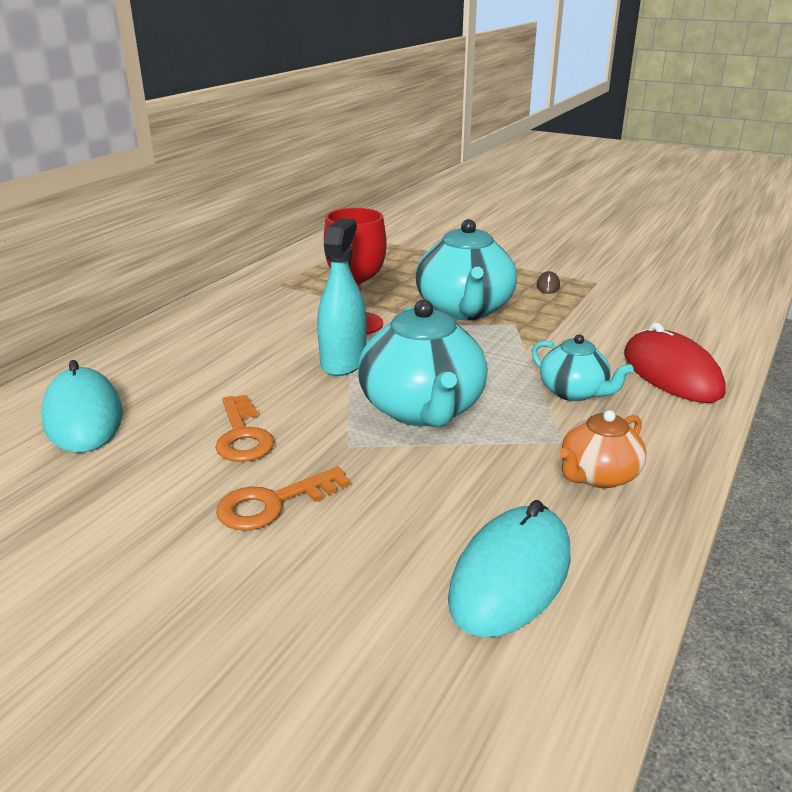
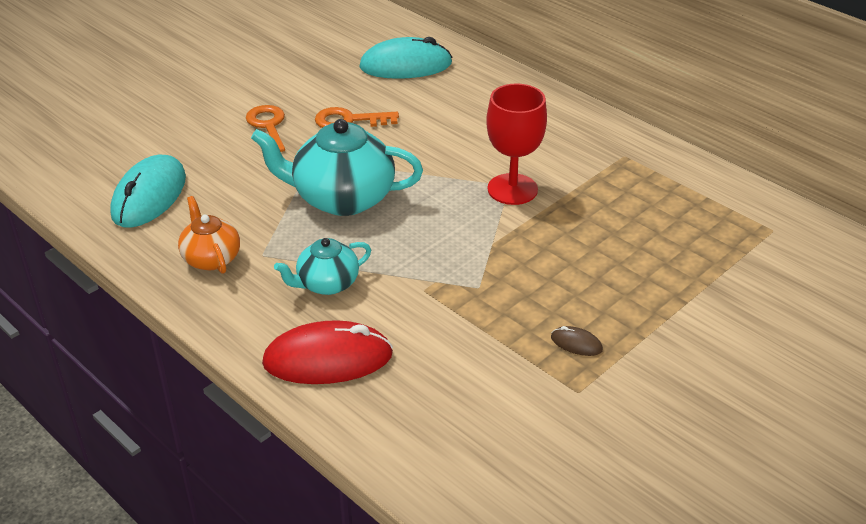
camera: 105 degrees right, 10 degrees up
(343, 362) = (438, 172): turquoise spray bottle -> none
(465, 310) = (524, 261): turquoise teapot -> none
(511, 576) = (149, 196): turquoise mouse -> turquoise mouse turned 60 degrees clockwise

